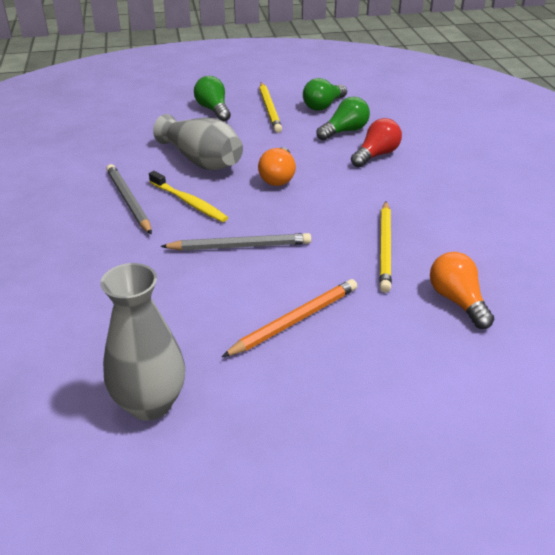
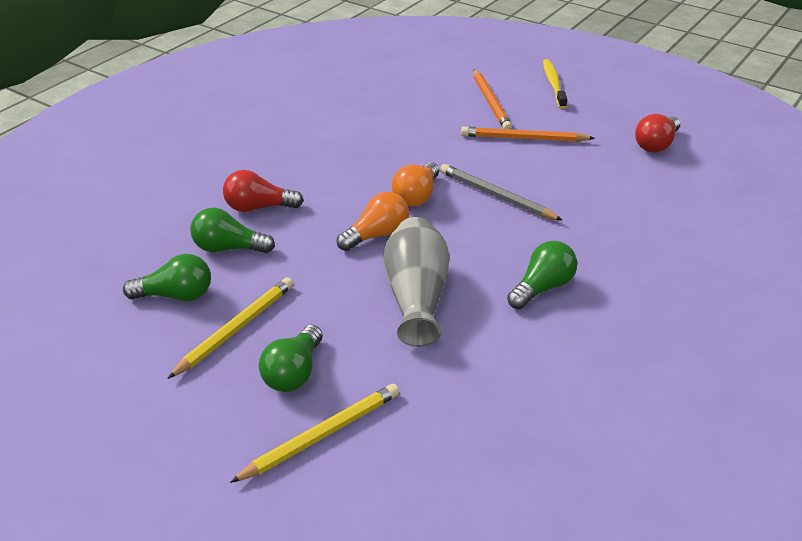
camera: 135 degrees left, 0 degrees up
(129, 201) = (542, 288): grey pencil -> green light bulb
(150, 403) = (656, 145): grey vase -> red light bulb
(189, 202) = (488, 255): yellow toothbrush -> yellow toothbrush (553, 84)
(385, 248) = (399, 143): yellow pencil -> yellow pencil (321, 435)
(394, 351) = (490, 102): none -> orange pencil
(457, 301) = (414, 102): orange light bulb -> orange light bulb (416, 196)

